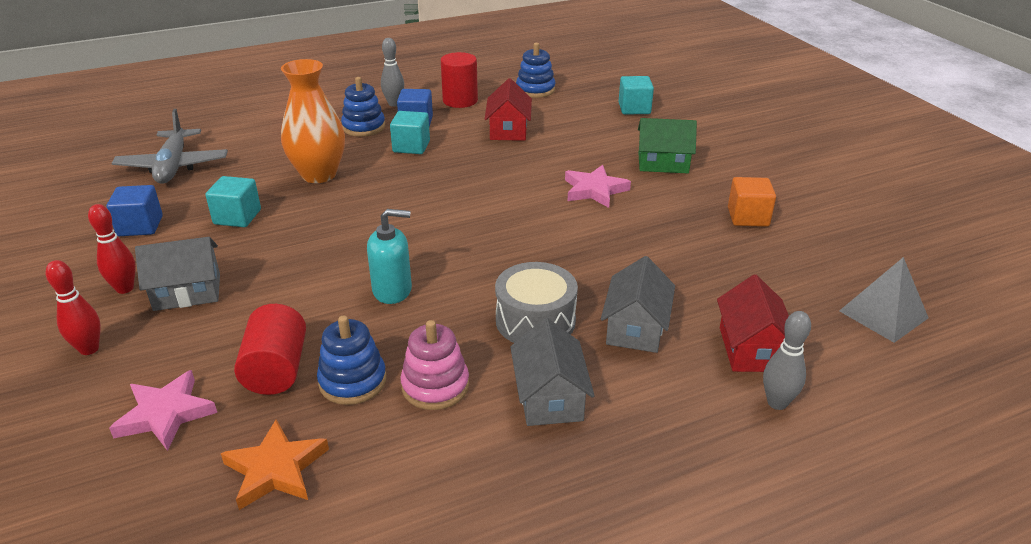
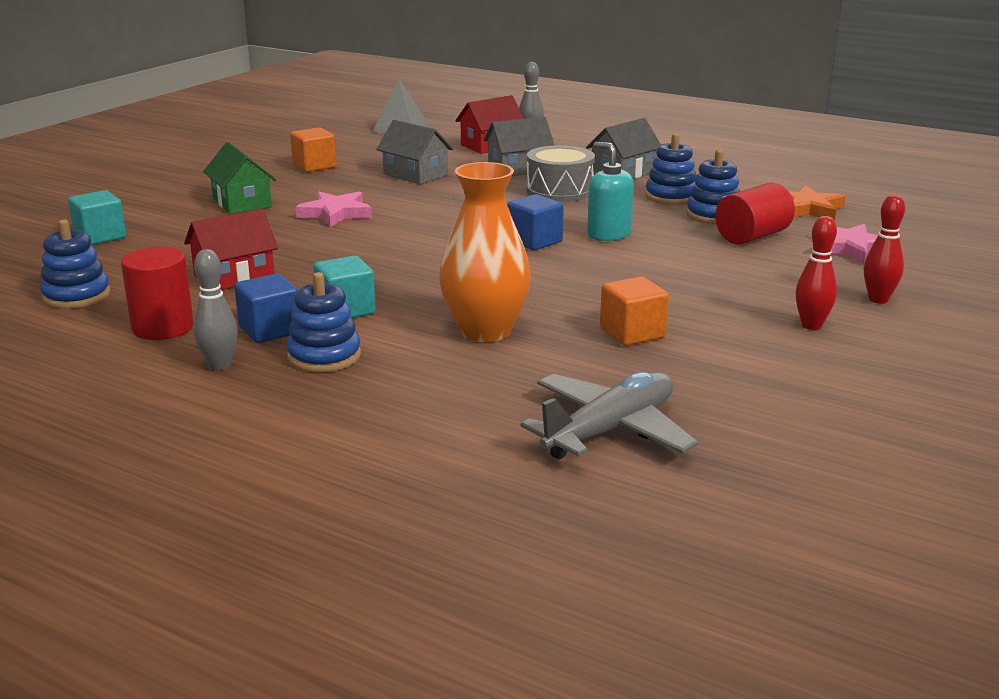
camera: 125 degrees left, 10 degrees down
(140, 226) = (739, 373): blue cube -> blue cube (534, 241)
(187, 292) = (759, 299): grey house -> grey house (415, 175)
(237, 217) = (632, 333): turquoise cube -> orange cube
(435, 386) = (671, 196): pink stacking toy -> blue stacking toy

